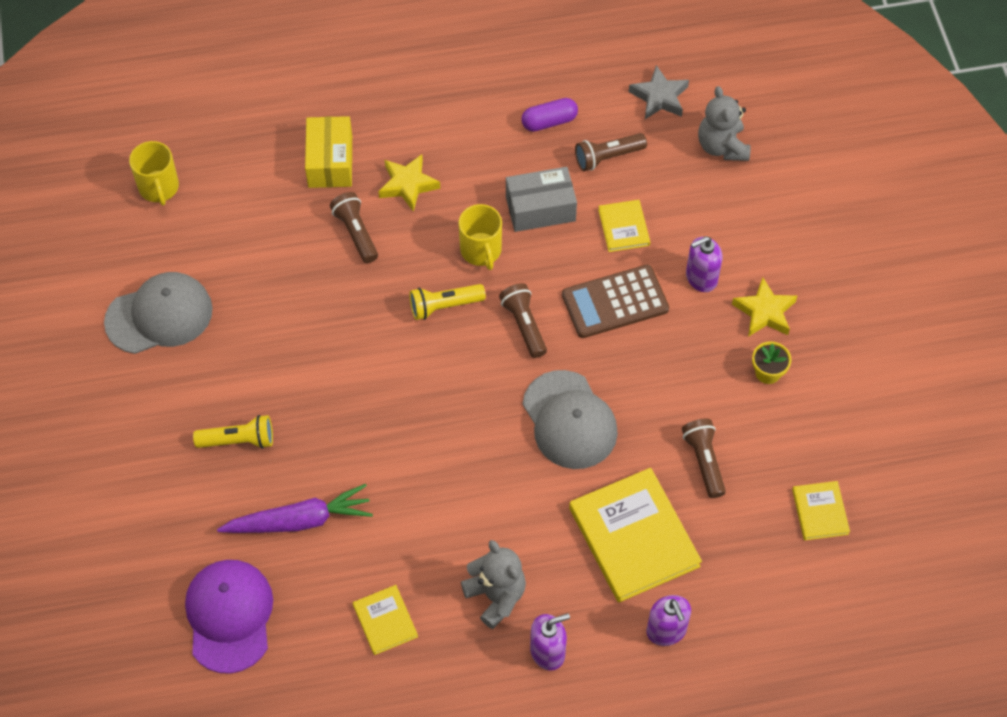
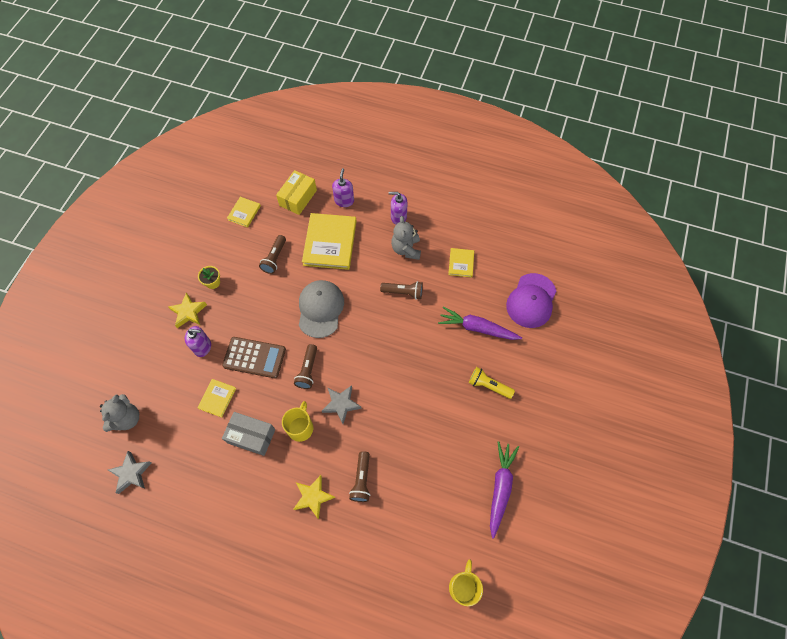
camera: 150 degrees left, 5 degrees up
(159, 315) = (500, 488): grey cap -> purple carrot
(330, 161) = (348, 543): yellow box -> yellow box (298, 198)
(444, 306) = (341, 404): yellow flashlight -> grey star
(549, 121) = (204, 494): purple capsule -> none
(607, 157) = (191, 448): brown flashlight -> brown flashlight (403, 292)

